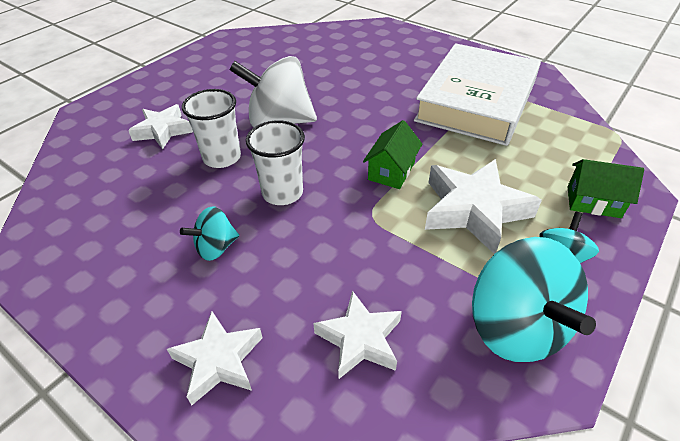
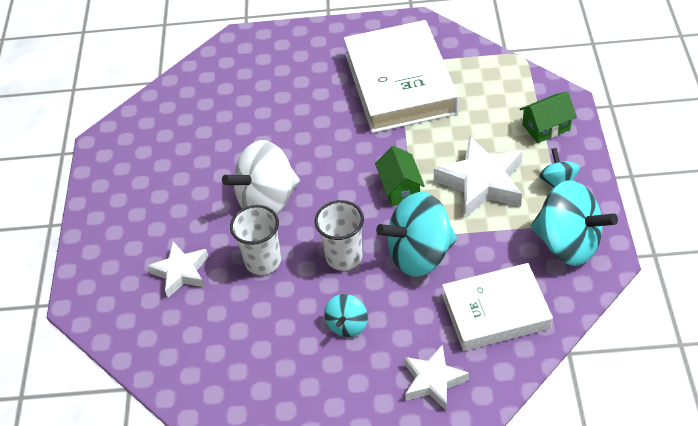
camera: 35 degrees left, 5 degrees up
(347, 233) = (419, 254): none -> turquoise spinning top
(360, 339) = (495, 311): white star -> white book

